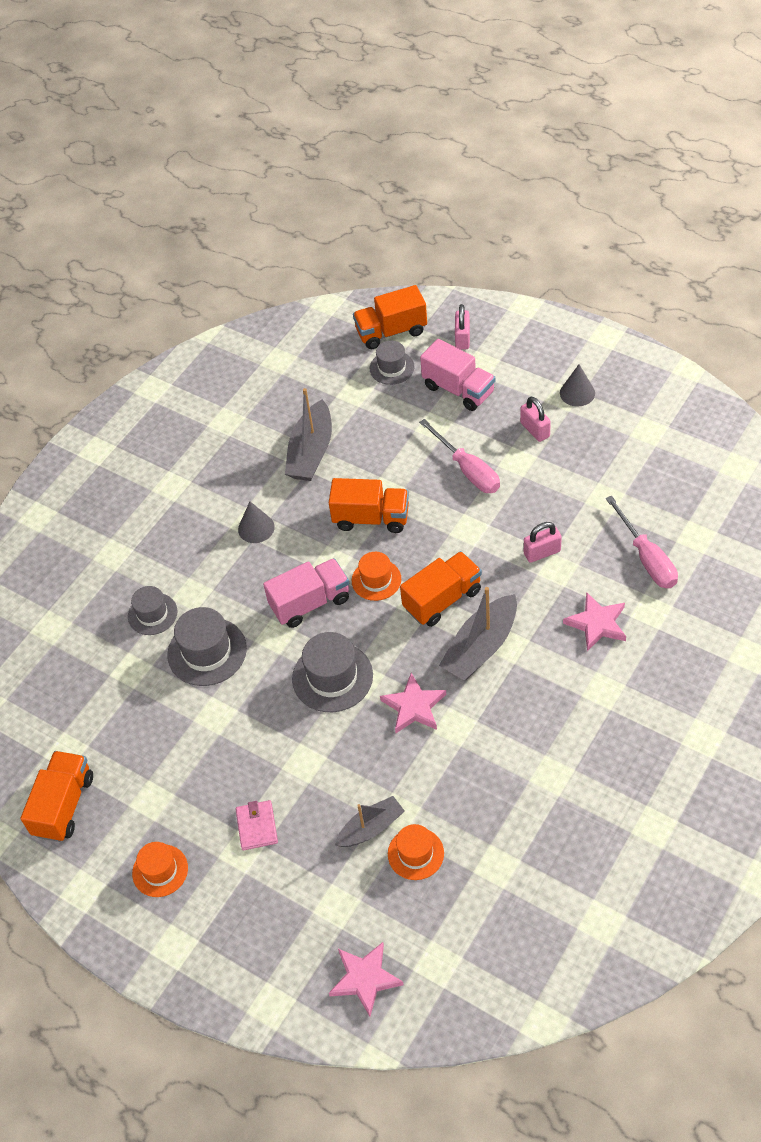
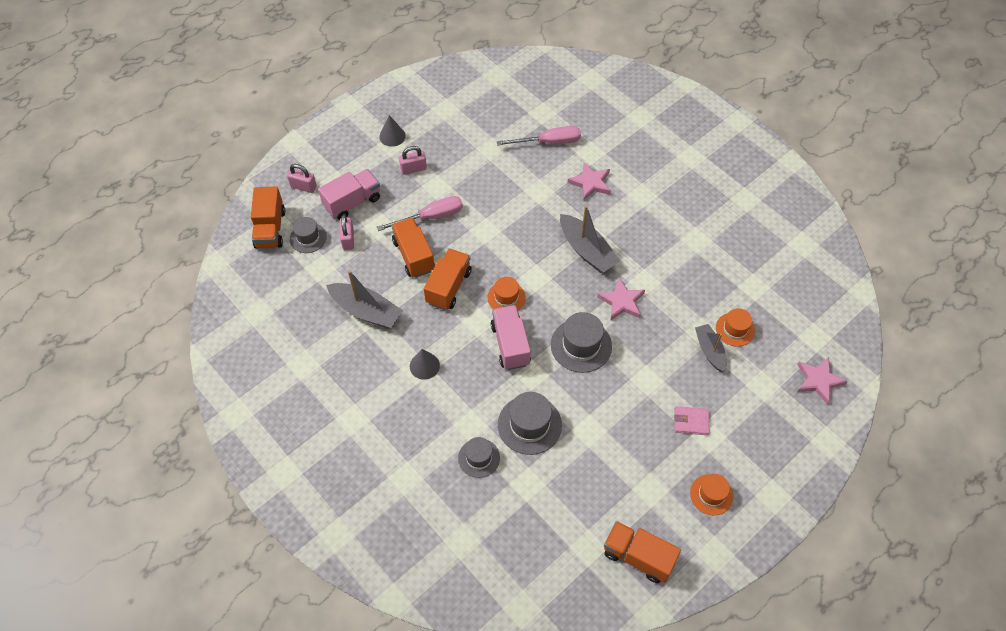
camera: 80 degrees left, 5 degrees up
(442, 599) = (539, 262): orange truck -> orange truck (414, 255)
(542, 552) = (522, 195): pink padlock -> pink padlock (348, 239)

